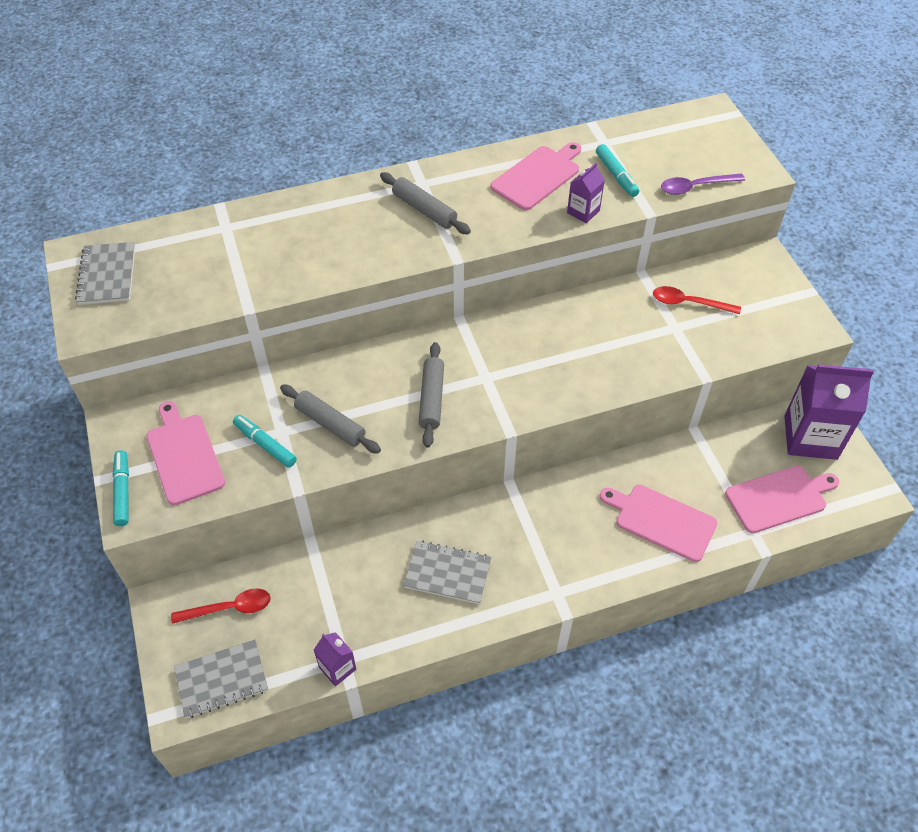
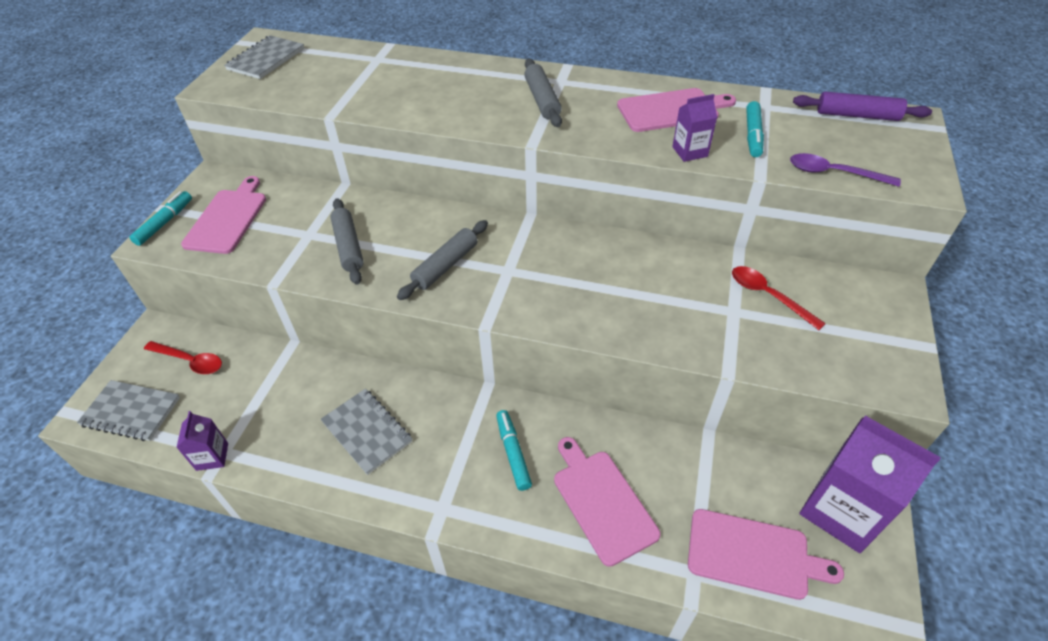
camera: 35 degrees right, 5 degrees down
(265, 444) = (288, 238): turquoise marker -> turquoise marker (513, 453)
(675, 124) = (857, 115): none -> purple rolling pin

